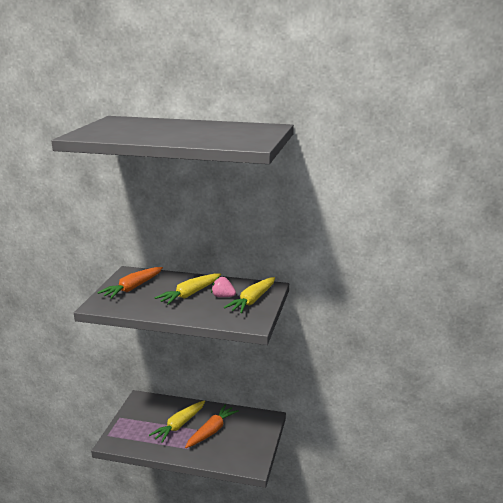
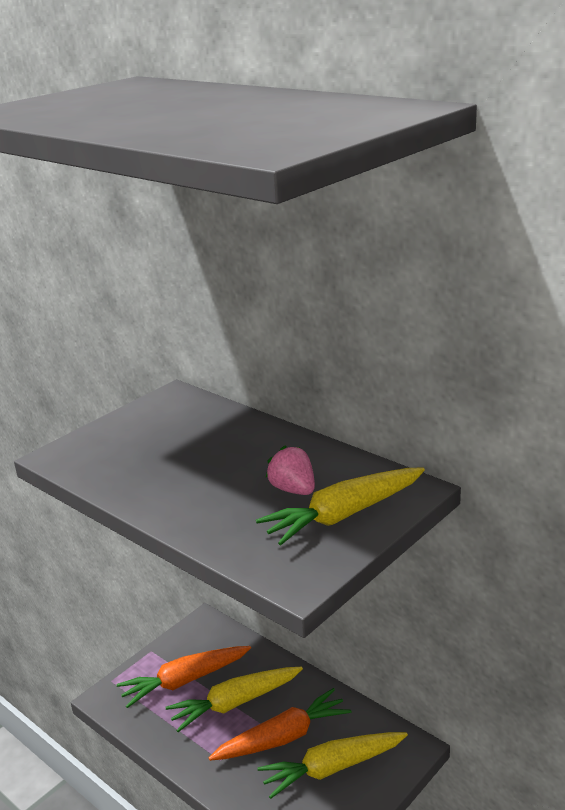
camera: 30 degrees right, 5 degrees up
(132, 288) = (149, 431): orange carrot -> orange carrot (184, 681)
(190, 294) = (235, 469): yellow carrot -> yellow carrot (332, 768)

